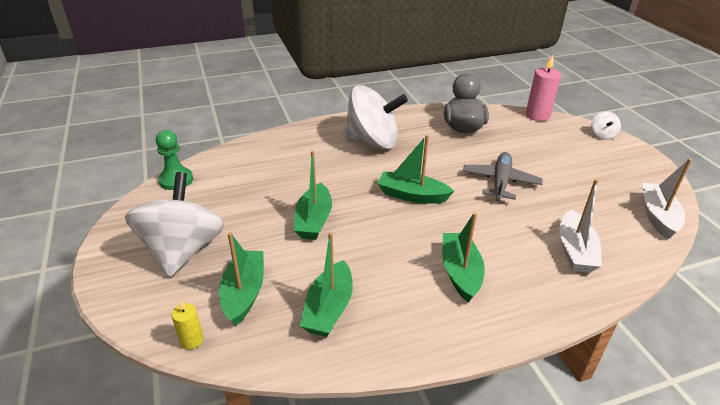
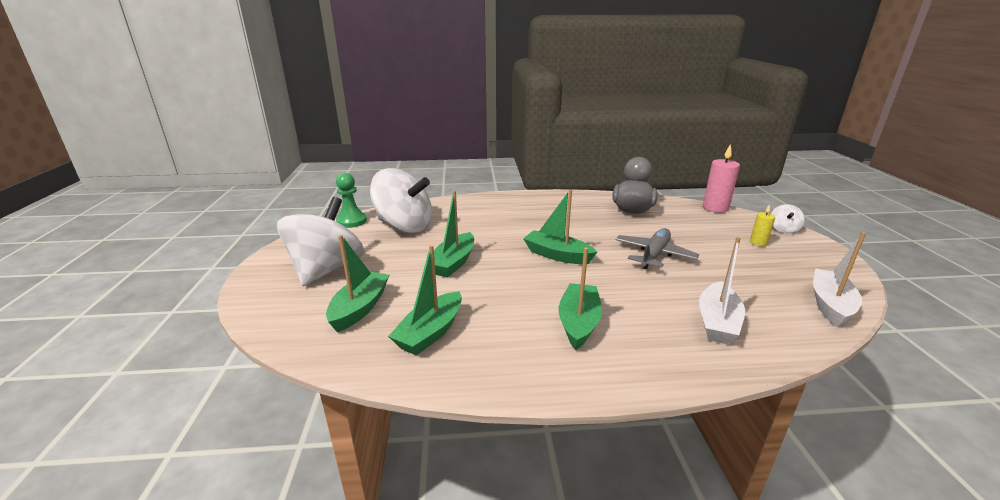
camera: 15 degrees right, 10 degrees down
(192, 340) = (292, 337): yellow candle -> yellow candle (758, 243)
(372, 141) = (538, 212): white spinning top -> white spinning top (404, 226)

